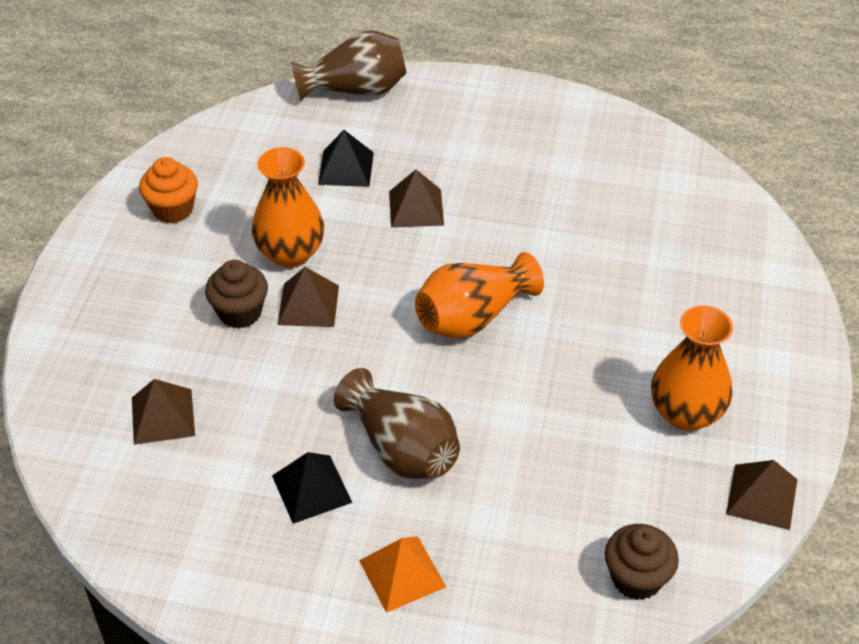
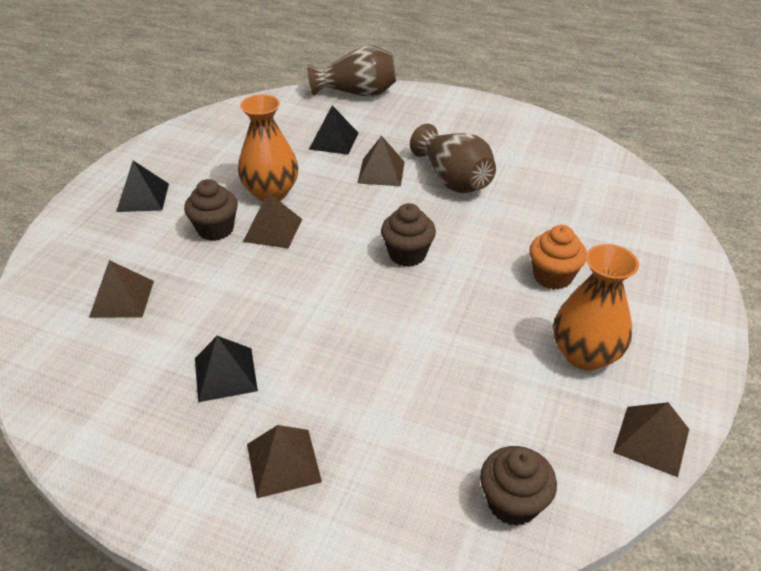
camera: 10 degrees right, 5 degrees down
(135, 279) = (143, 197): none -> black pyramid
(173, 209) = (191, 154): orange cupcake -> orange cupcake (552, 276)
(401, 448) = (316, 350): brown vase -> brown vase (453, 179)
(402, 573) = (283, 462): orange pyramid -> brown pyramid
(473, 317) = (407, 254): orange vase -> brown cupcake

